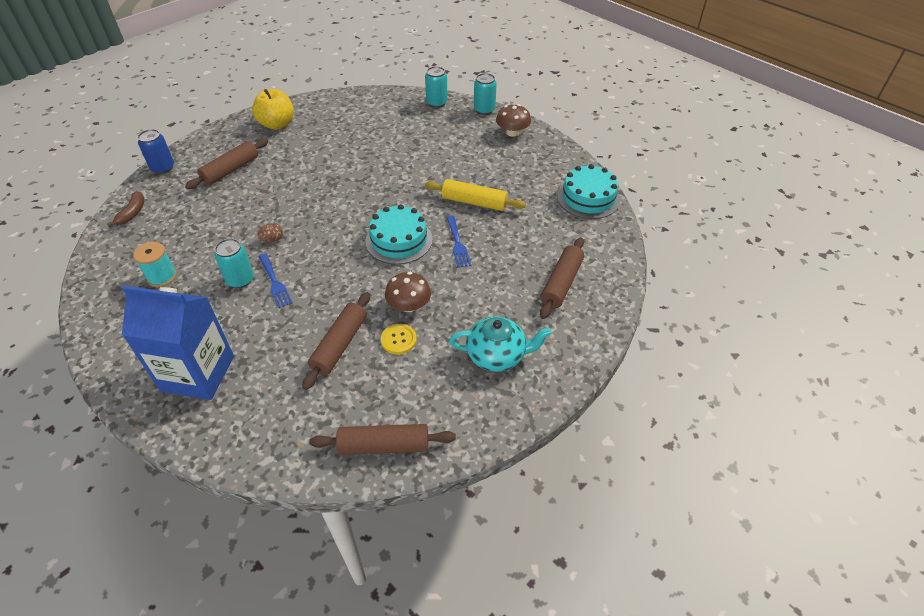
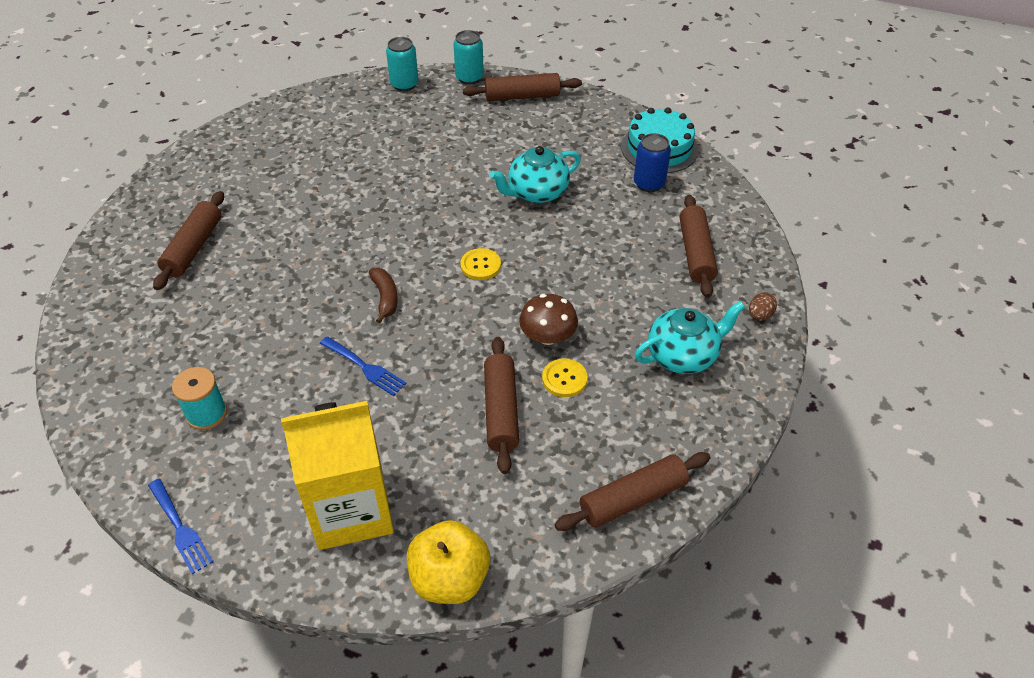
camera: 25 degrees left, 0 degrees up
(132, 213) = (95, 347): brown banana -> brown banana (385, 298)
(163, 168) = (91, 274): blue can -> blue can (649, 184)
(198, 373) = (351, 510): blue carton -> yellow carton
(240, 280) = (317, 380): turquoise can -> none
(272, 240) = (321, 317): brown egg -> brown egg (759, 315)
(277, 124) = (212, 169): yellow apple -> yellow apple (450, 579)
(399, 240) = (480, 265): turquoise cake -> yellow button
(457, 244) = (552, 247): blue fork -> blue fork (180, 529)
(474, 202) = (537, 192): yellow rolling pin -> turquoise teapot
(512, 132) = (522, 96): brown mushroom -> brown rolling pin

